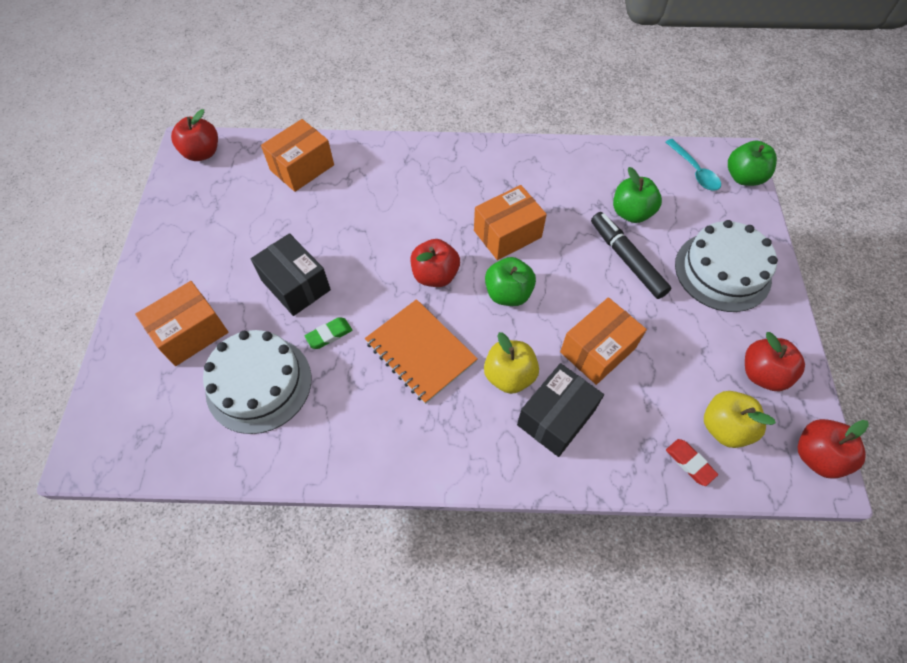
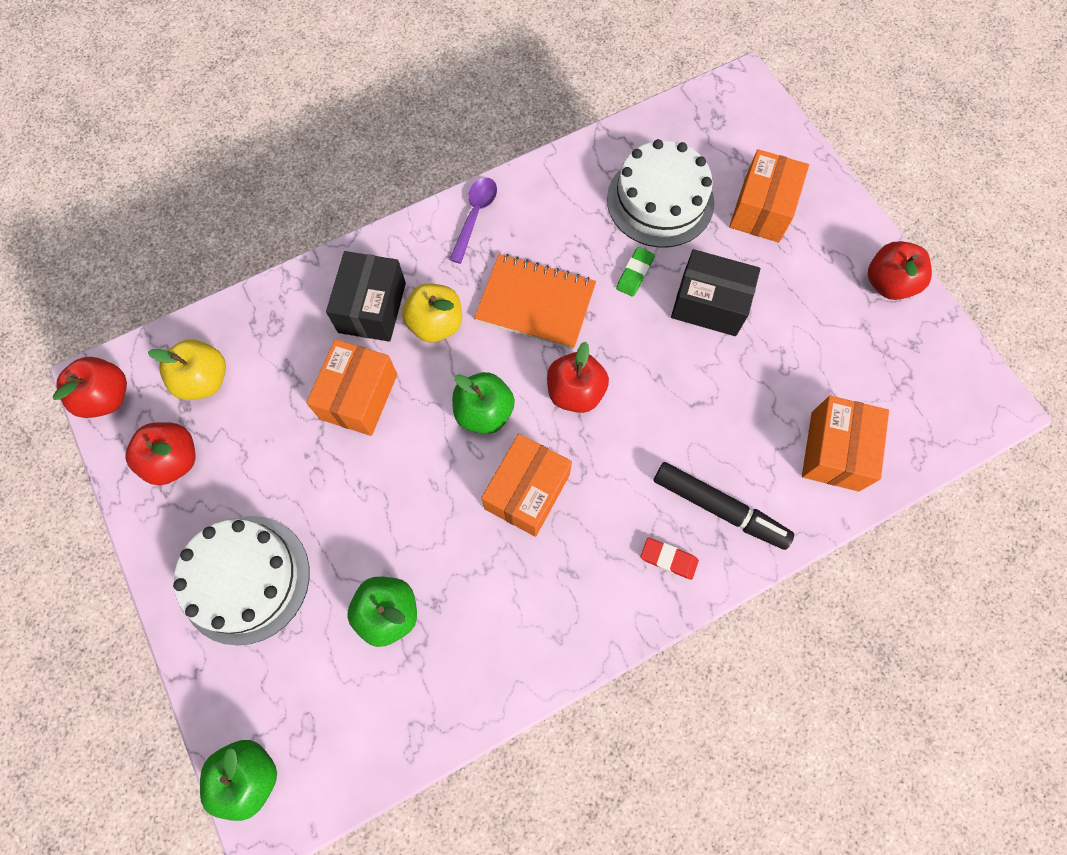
camera: 150 degrees right, 10 degrees up
(202, 153) = (967, 404): red apple -> red apple (888, 283)
(421, 457) = (475, 216): none -> purple spoon
(626, 259) = (368, 533): black marker -> black marker (719, 508)
(690, 463) = (231, 329): red eraser -> red eraser (668, 559)
(694, 171) = (325, 747): turquoise spoon -> none

